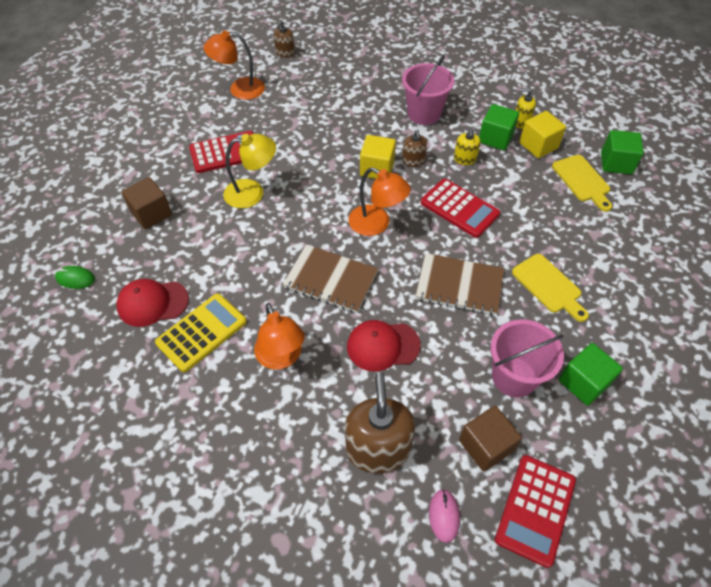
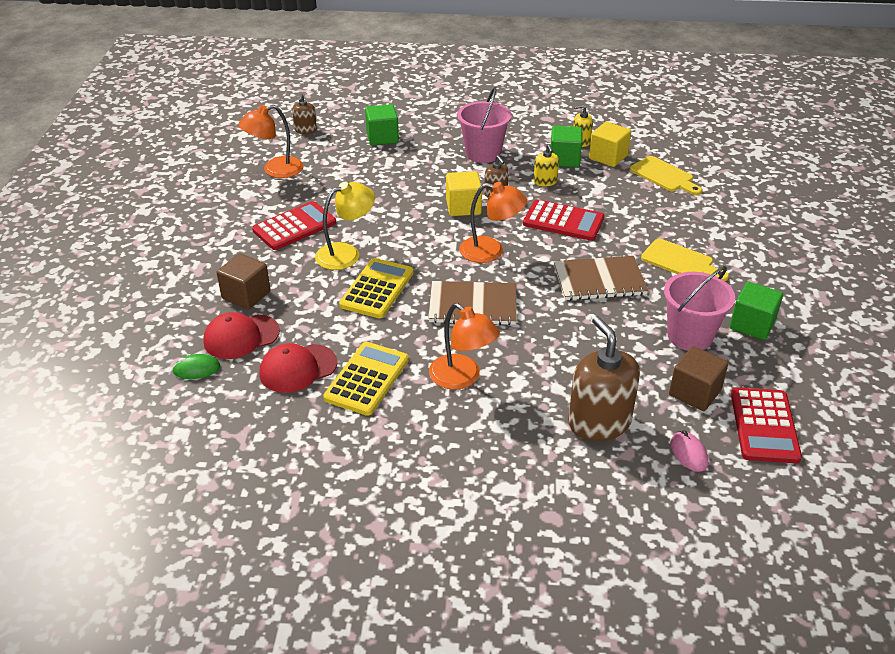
camera: 20 degrees left, 15 degrees down
(259, 238) = (377, 289): none -> yellow calculator
(383, 346) = (555, 344): red cap -> red cap (241, 337)
(616, 163) = (686, 156): green cube -> green cube (382, 137)

